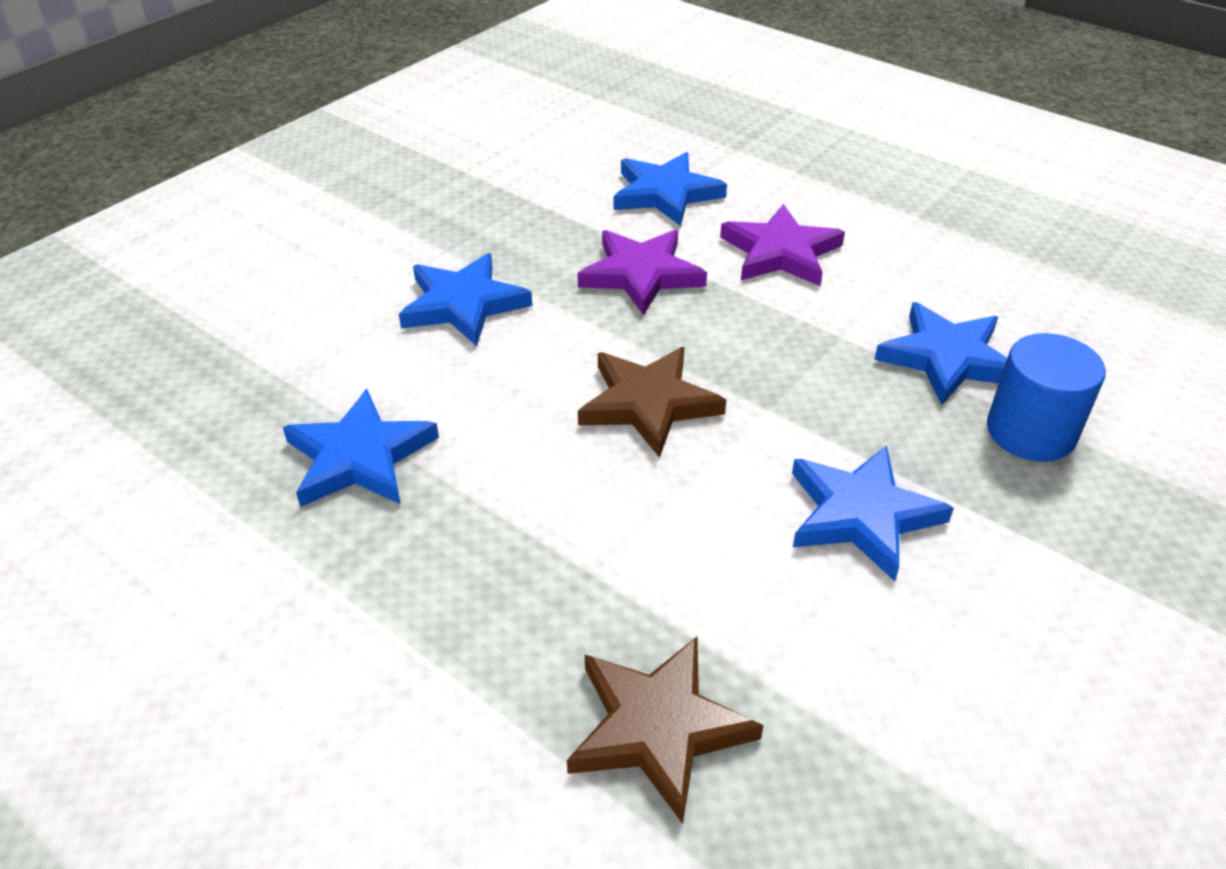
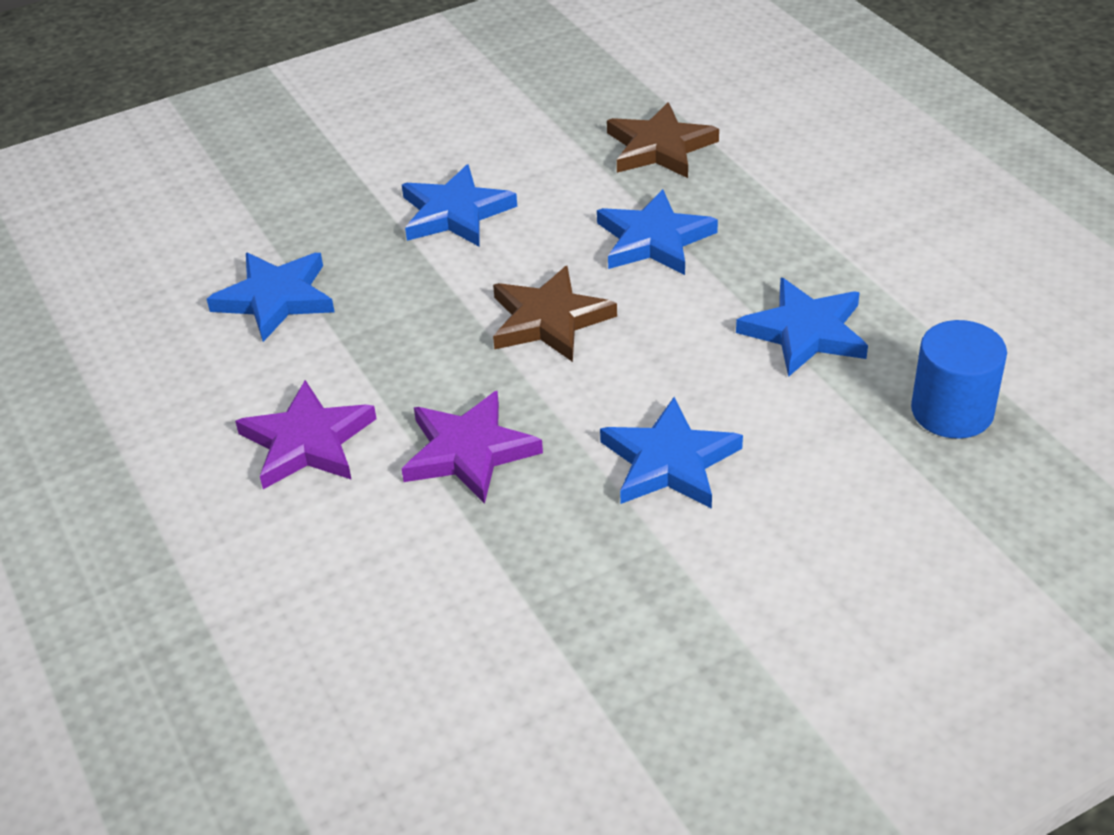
camera: 155 degrees left, 0 degrees up
(665, 194) = (360, 565): blue star -> blue star (654, 239)
(1030, 432) = (282, 234): blue cylinder -> blue cylinder (952, 411)

